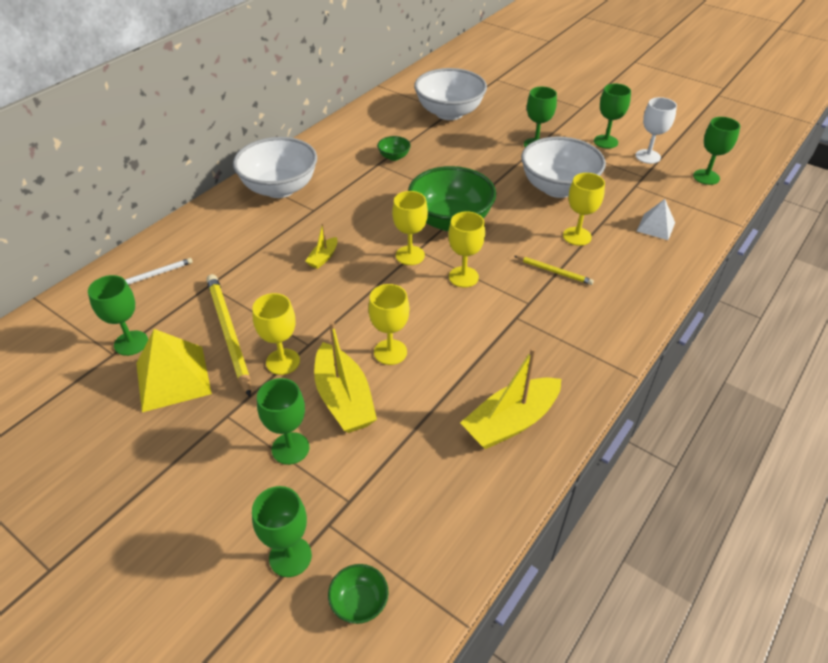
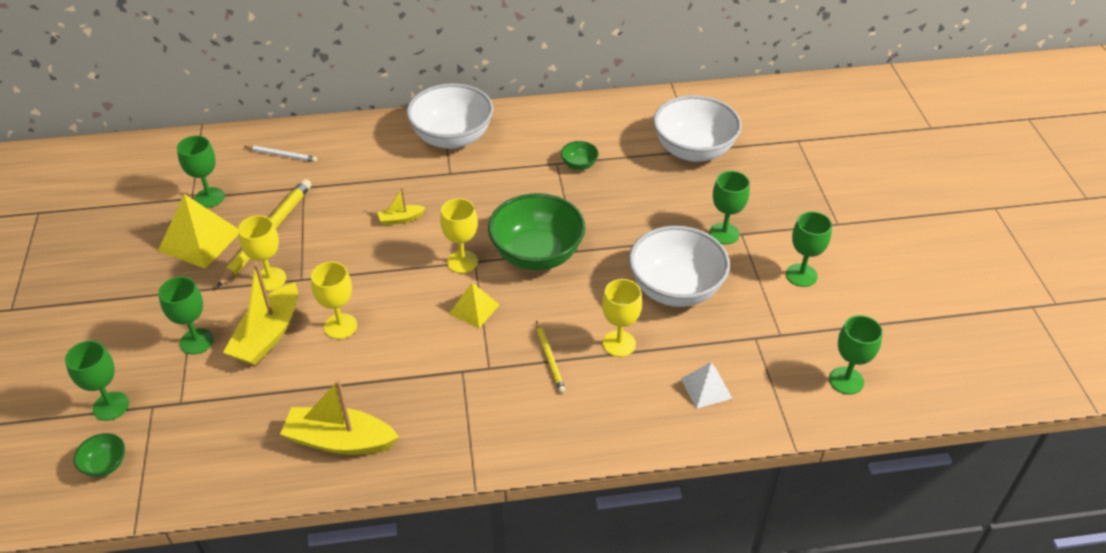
camera: 45 degrees right, 0 degrees up
(463, 277) = (474, 309): yellow goblet -> yellow pyramid
(648, 156) = (820, 318): white goblet -> none

